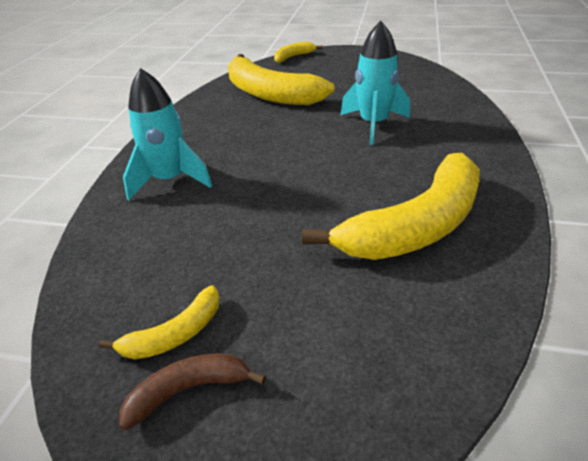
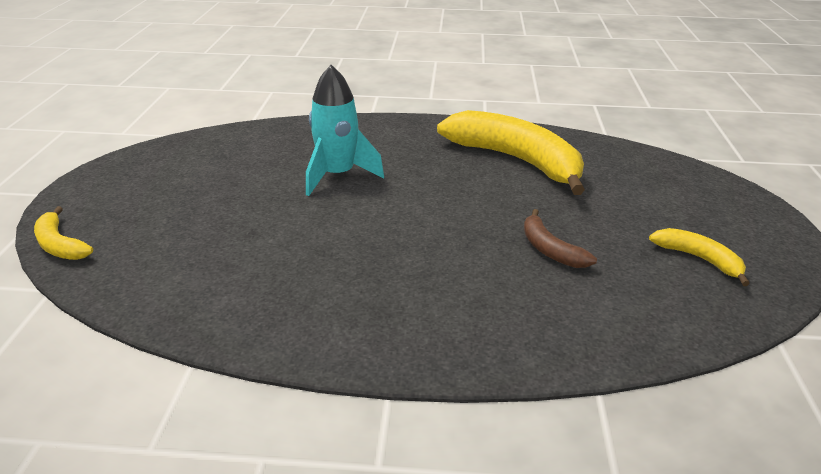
camera: 100 degrees left, 5 degrees down
(170, 180) = (482, 311): turquoise rocket -> none
(188, 390) = (736, 243): brown banana -> brown banana (550, 249)
(270, 94) = (221, 256): yellow banana -> none

